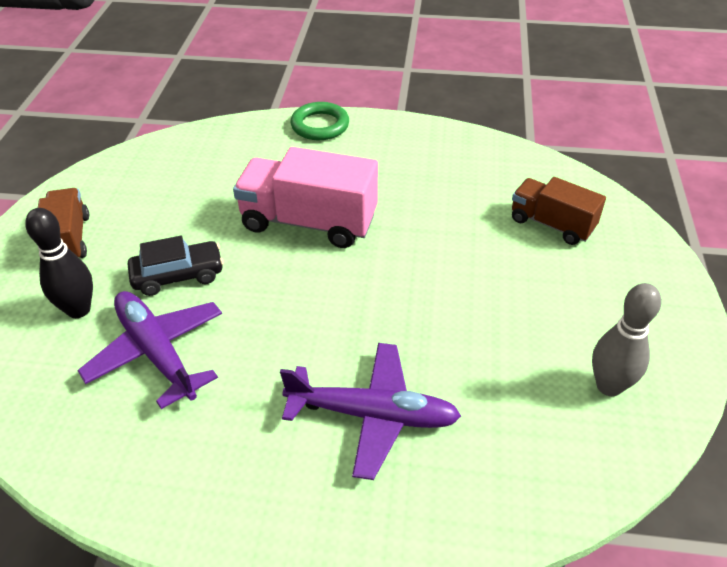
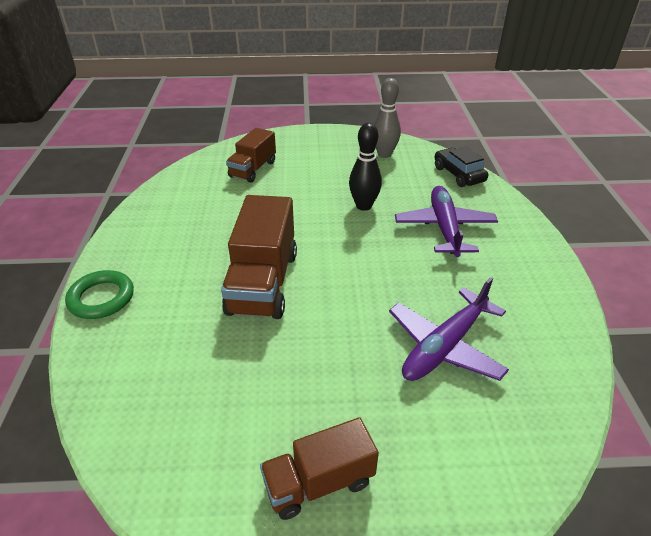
camera: 100 degrees left, 5 degrees down
(78, 310) = (420, 425): black bowling pin -> black bowling pin (364, 206)
(178, 275) = (351, 357): black car -> black car (458, 174)
(309, 222) = (263, 282): pink truck -> brown truck

